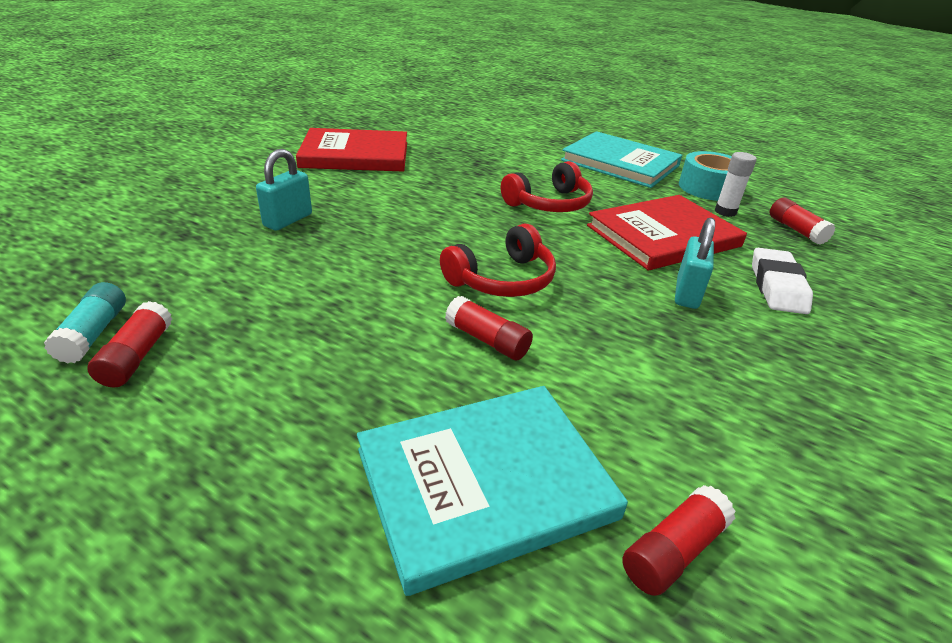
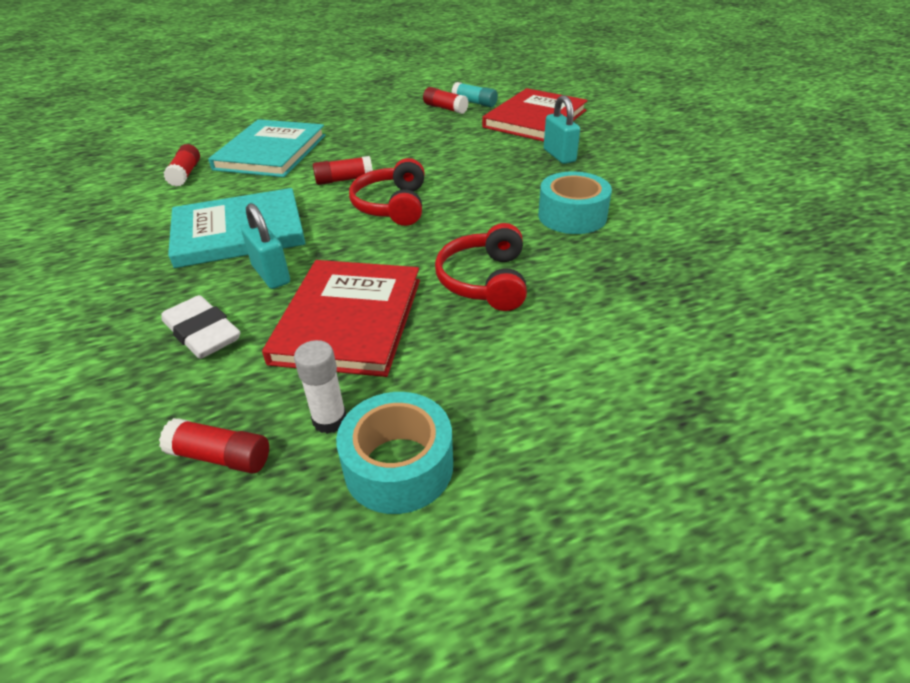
camera: 130 degrees right, 5 degrees up
(355, 155) = (696, 209): red book -> red book (535, 119)
(417, 192) = (572, 216): none -> turquoise tape
(620, 163) = (559, 419): turquoise book -> turquoise book (239, 232)

